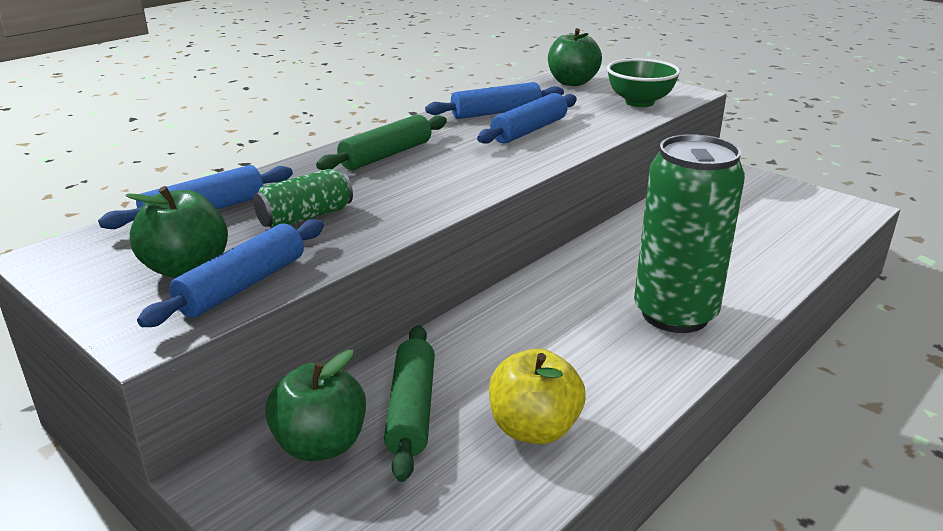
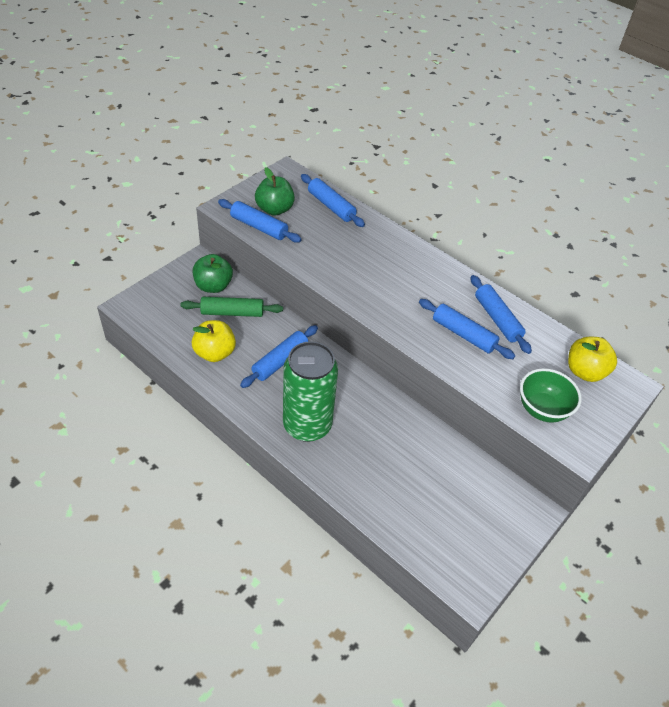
camera: 85 degrees right, 20 degrees up
(305, 217) = (325, 240): green can -> none
(386, 155) = (409, 266): green rolling pin -> none
(541, 343) = (280, 361): none -> blue rolling pin
(572, 82) = (585, 371): green apple -> yellow apple

